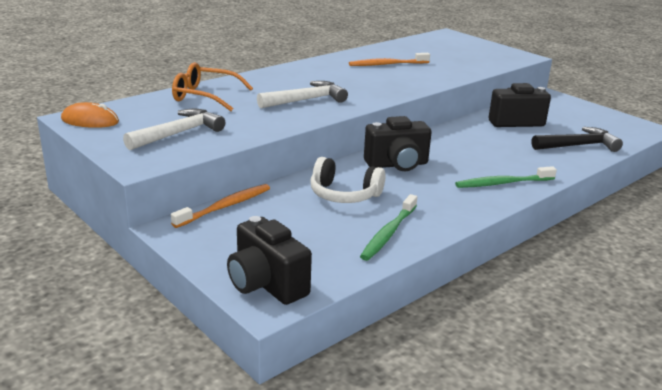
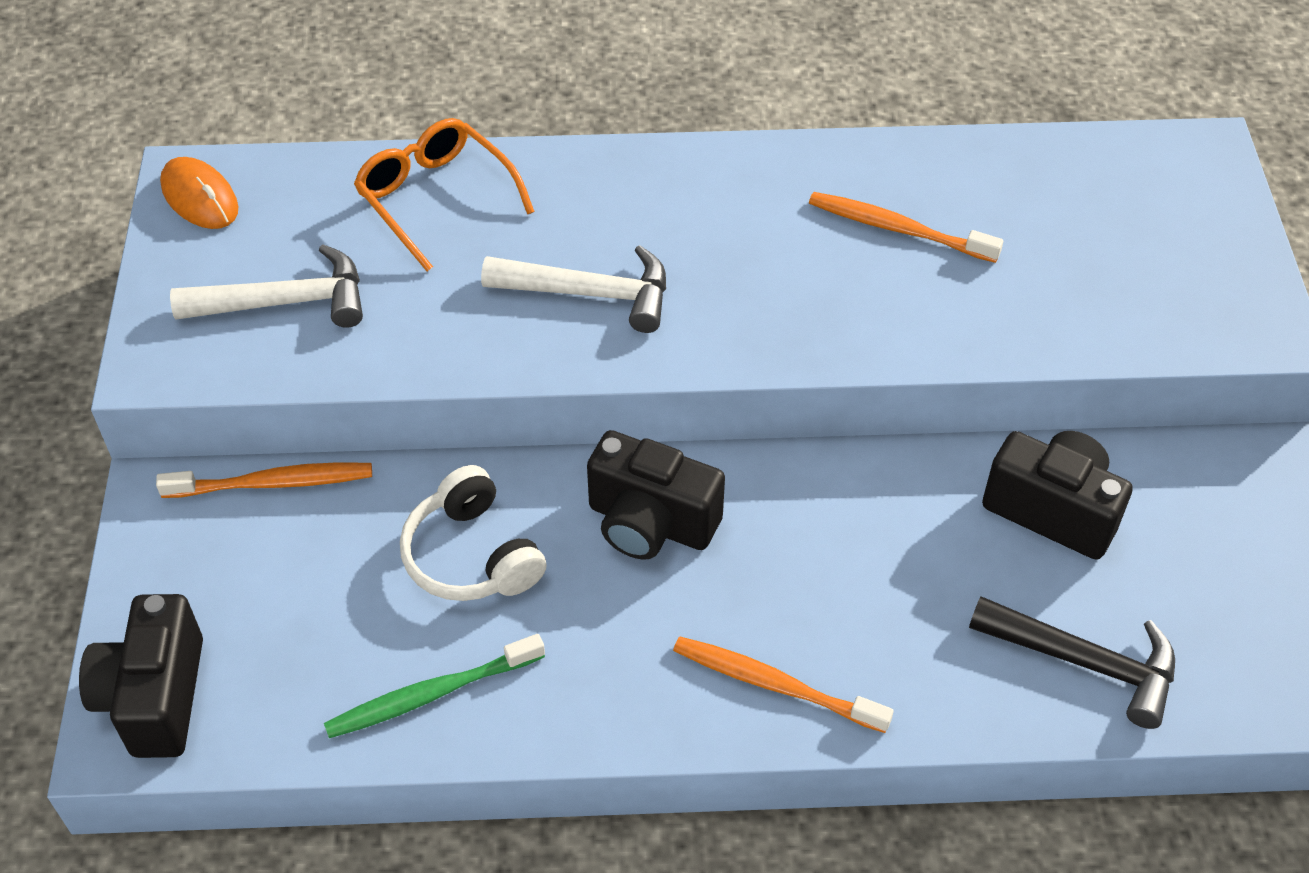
camera: 40 degrees right, 25 degrees up
(503, 183) = (775, 685): green toothbrush -> orange toothbrush

